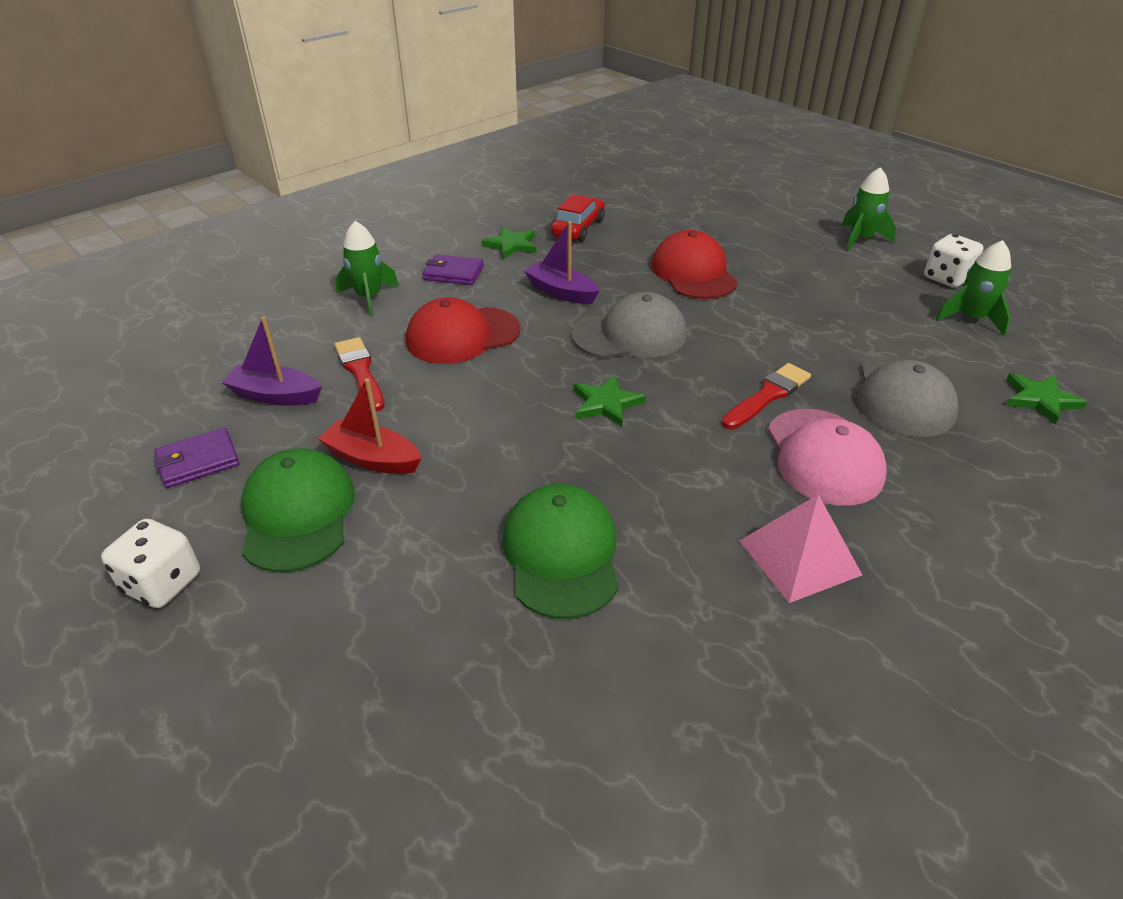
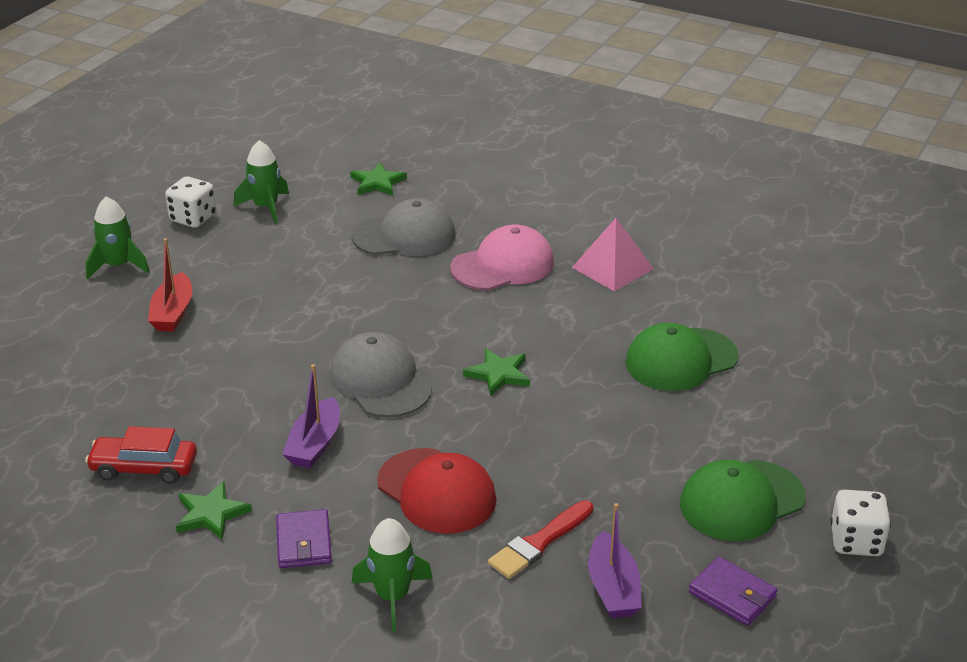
camera: 110 degrees left, 5 degrees down
(372, 458) = (653, 484): red boat -> red boat (173, 313)
(693, 273) = (235, 361): red cap -> none
(767, 396) = (439, 295): red brush -> none

